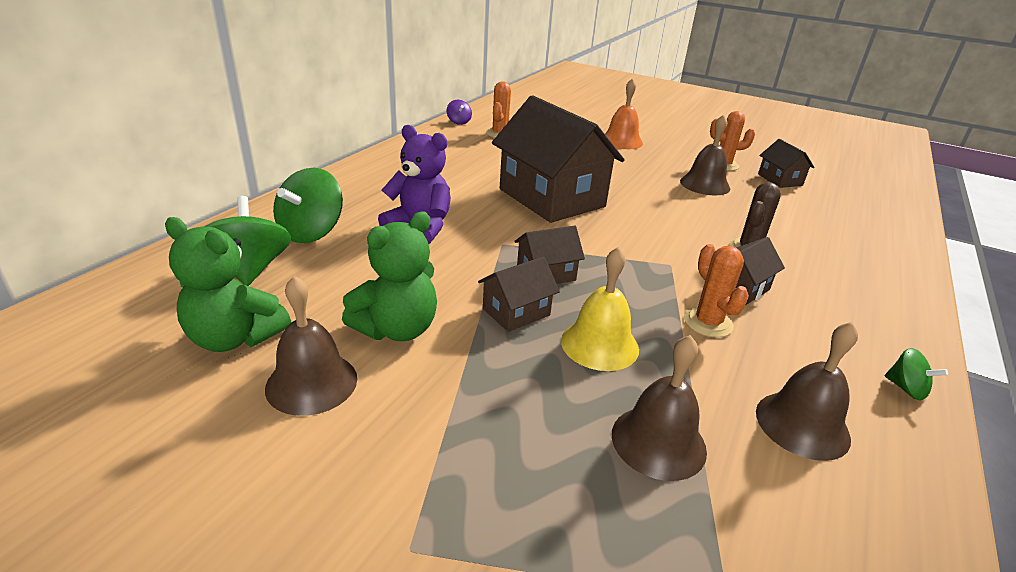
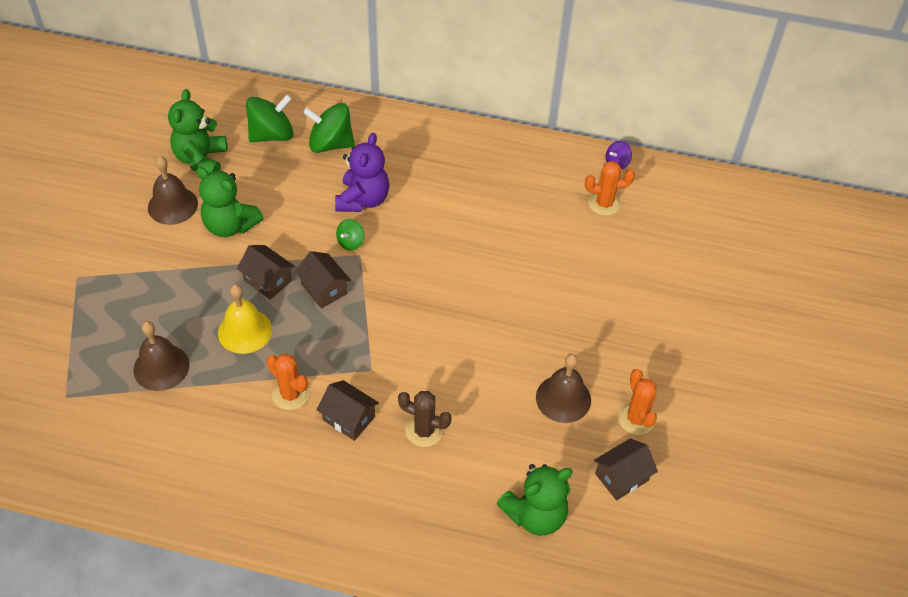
camera: 75 degrees right, 20 degrees up
(551, 198) = (461, 272): brown house -> none
(621, 141) = (653, 314): orange bell -> none
(708, 323) = (290, 394): orange cactus -> orange cactus turned 75 degrees clockwise
(802, 424) = (192, 443): brown bell -> none
(829, 216) = (535, 515): none -> green teddy bear
(906, 389) = (245, 515): green spinning top -> green spinning top (350, 242)

